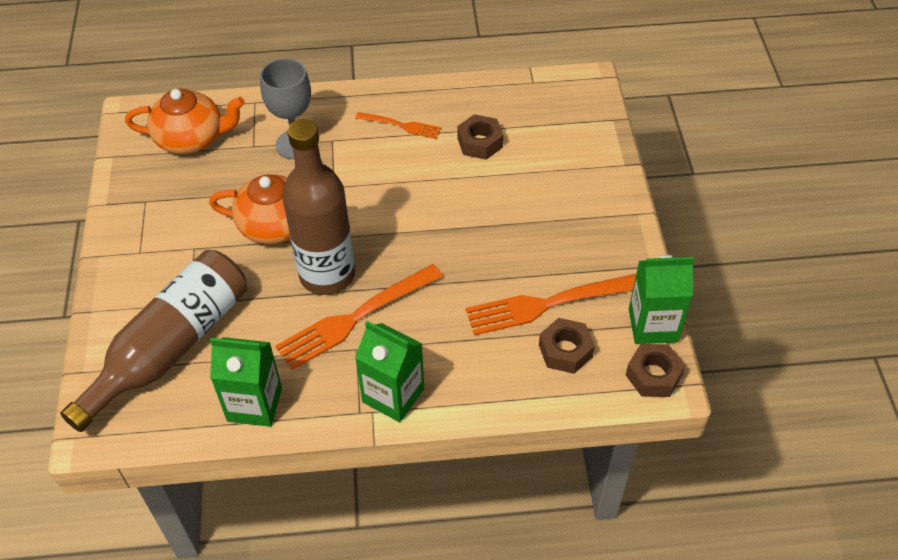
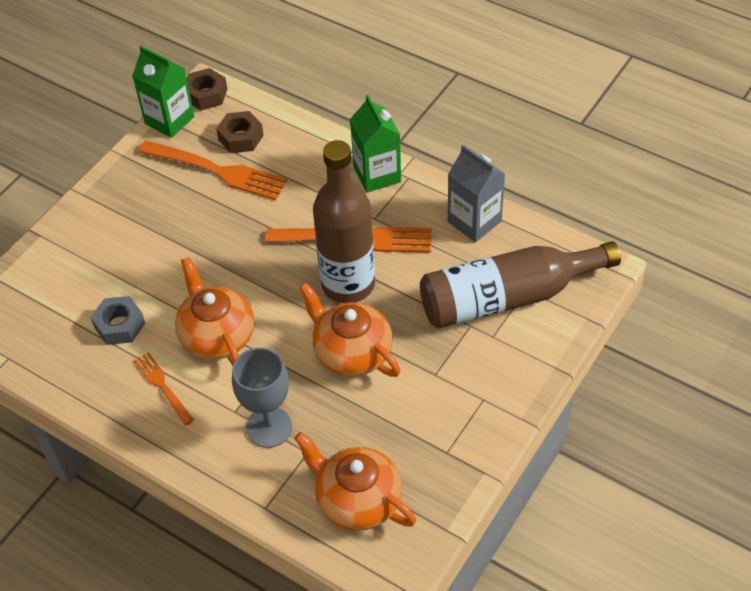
camera: 140 degrees left, 0 degrees up
(254, 404) = (474, 221): green carton -> grey carton
(397, 177) = (217, 335): none -> orange teapot
(480, 142) = (119, 325): brown nut -> grey nut

